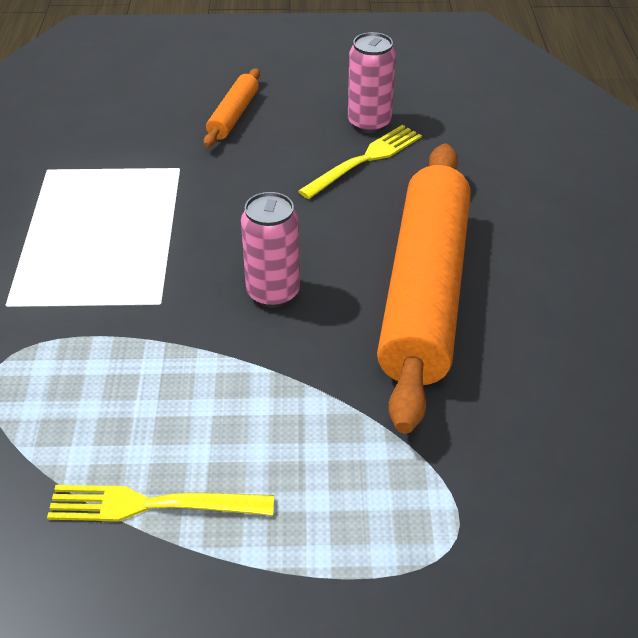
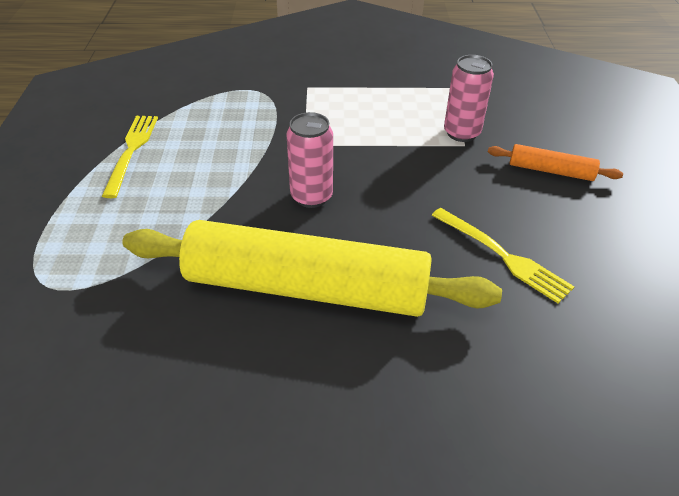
camera: 90 degrees right, 0 degrees up
(369, 123) = (570, 262): pink can -> pink can (461, 133)
(424, 292) = (306, 287): orange rolling pin -> yellow rolling pin

